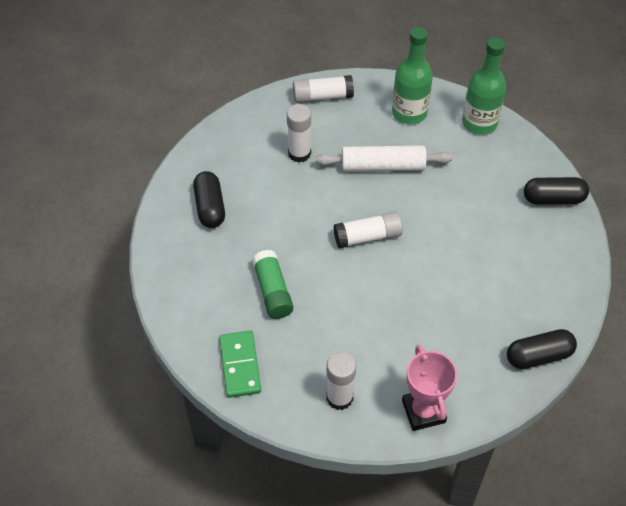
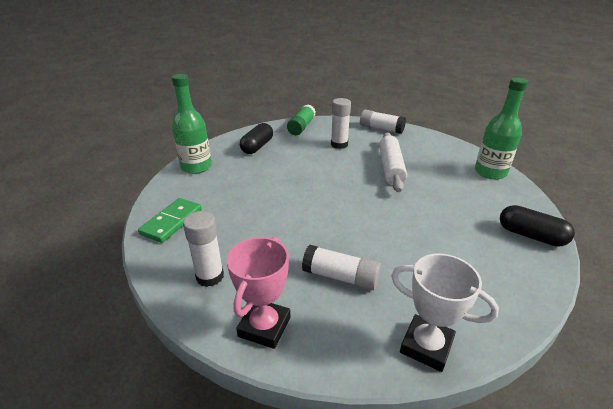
camera: 35 degrees right, 20 degrees down
(272, 291) = (243, 195): green glue stick -> green glue stick (301, 127)
(367, 237) = (341, 196): white glue stick -> white glue stick (340, 277)
(383, 166) = (391, 168): white rolling pin -> white rolling pin turned 60 degrees clockwise
(409, 112) = (436, 151): green bottle -> green bottle (196, 167)
(538, 356) = (426, 346): black capsule -> white trophy

